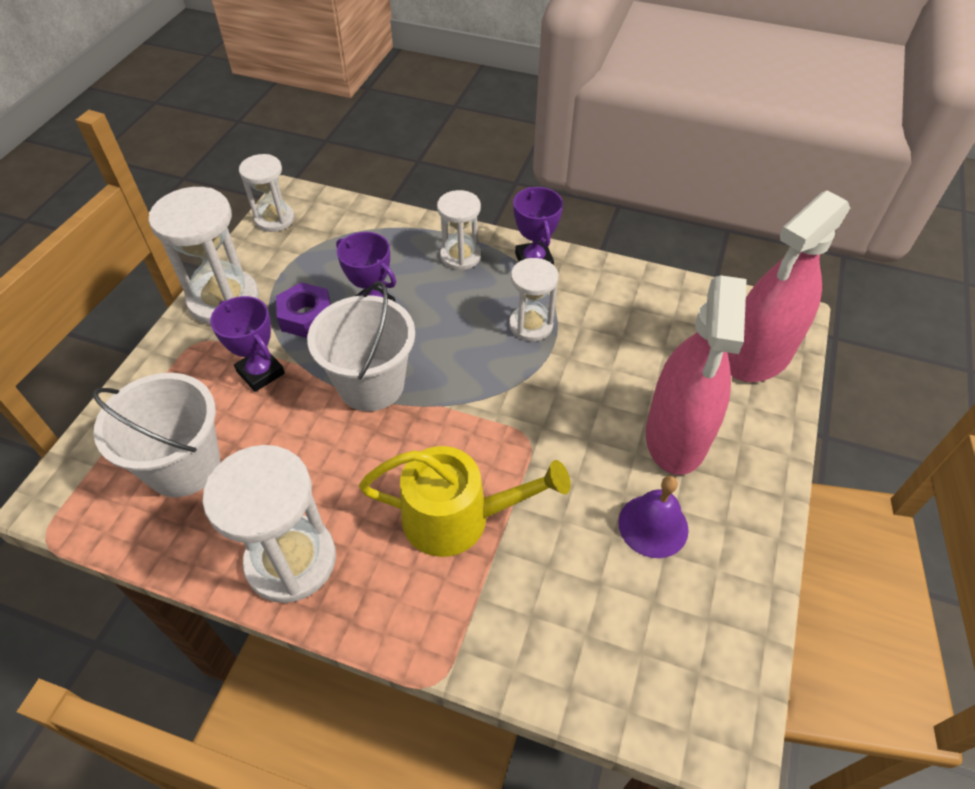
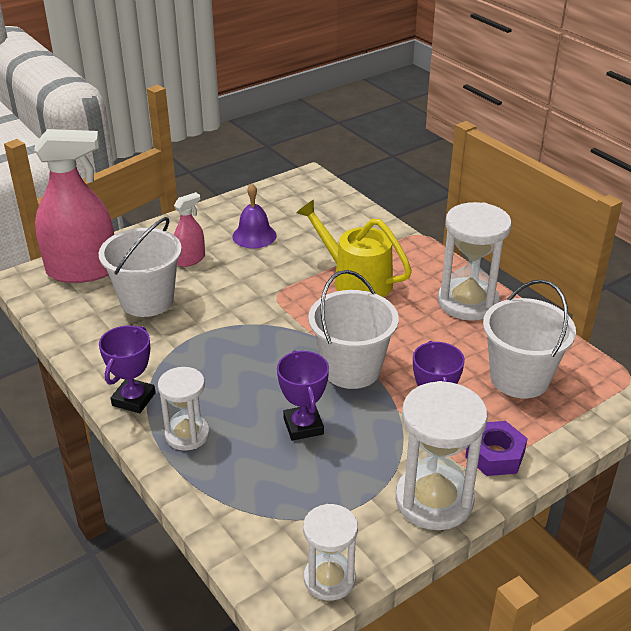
camera: 145 degrees left, 15 degrees down
(306, 316) = (366, 446): purple nut -> purple nut (494, 455)
(531, 325) = (197, 353): white hourglass -> none
(647, 356) = (147, 300): none -> white bucket
(676, 436) = (190, 259): pink spray bottle -> pink spray bottle, size x0.48

